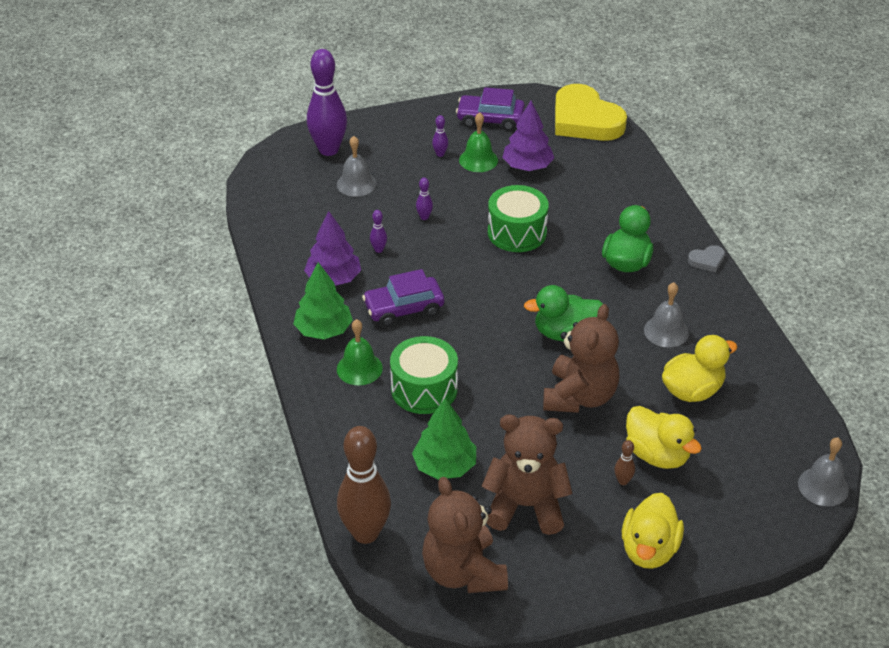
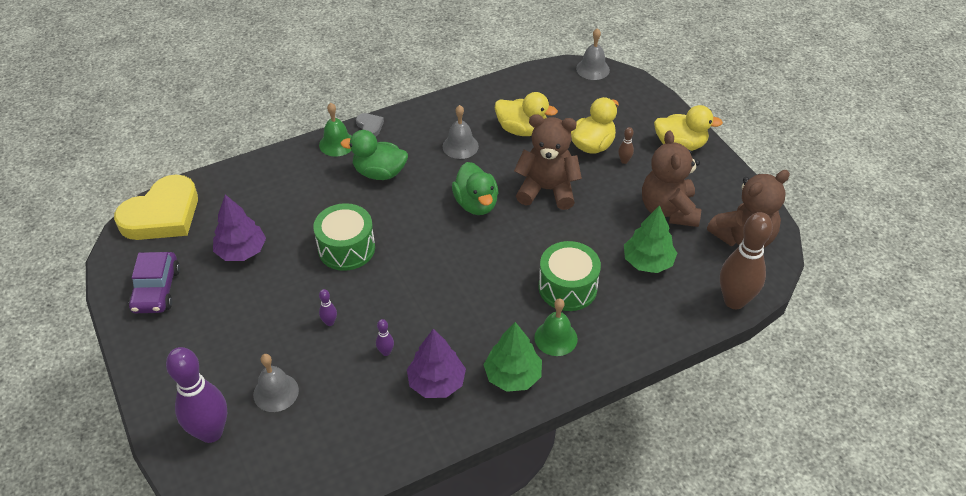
camera: 100 degrees left, 5 degrees up
(404, 308) = (468, 318): purple car -> none
(440, 154) = (220, 325): purple bowling pin -> none
(478, 160) = (230, 291): green bell -> green bell (337, 144)
(692, 390) = (522, 130): yellow duck -> yellow duck turned 150 degrees clockwise

